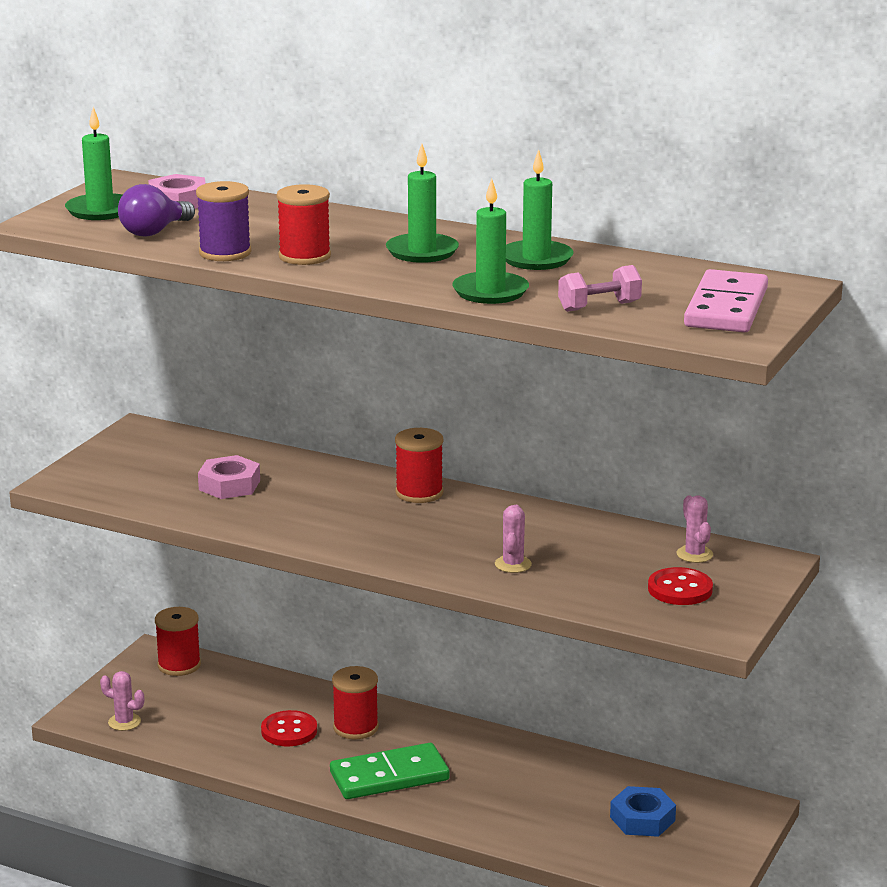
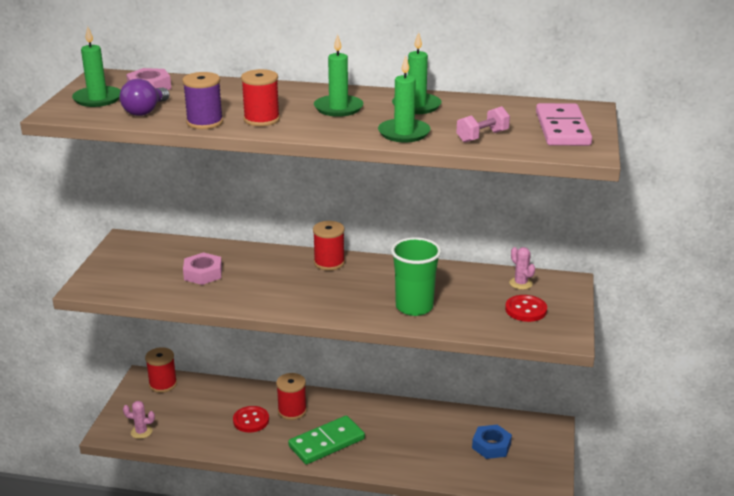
camera: 15 degrees left, 5 degrees up
(513, 564) = (414, 307): pink cactus -> green cup

